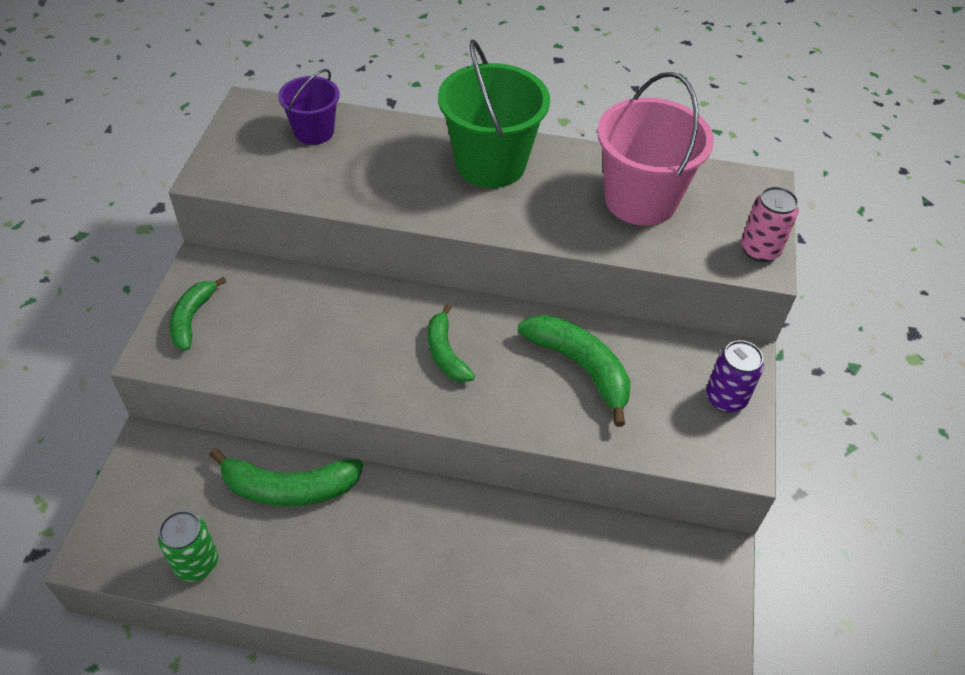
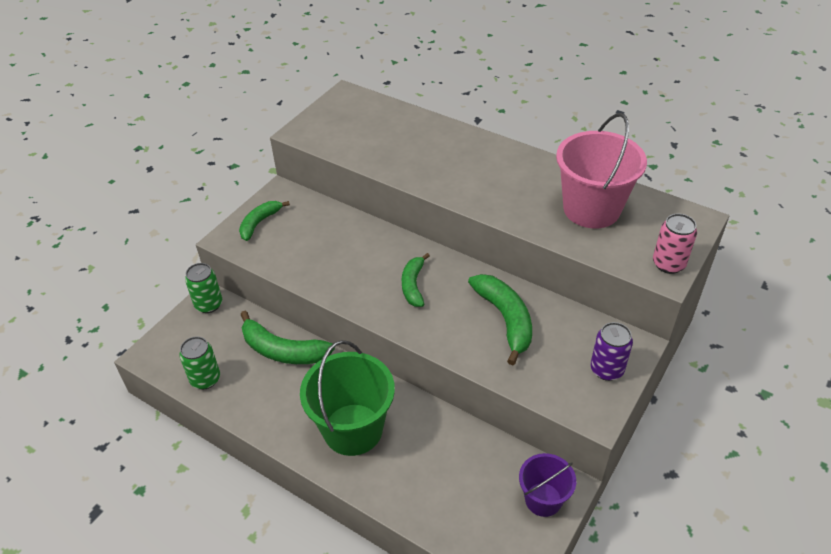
camera: 25 degrees right, 5 degrees down
(151, 452) = (209, 304): none -> green can
(314, 132) = (380, 118): purple bucket -> purple bucket (543, 499)
(490, 164) = (491, 162): green bucket -> green bucket (353, 429)

